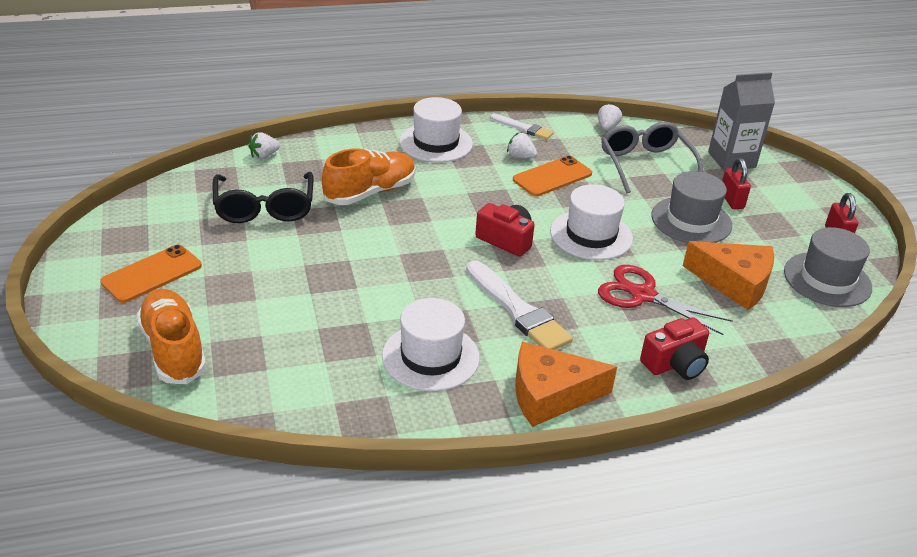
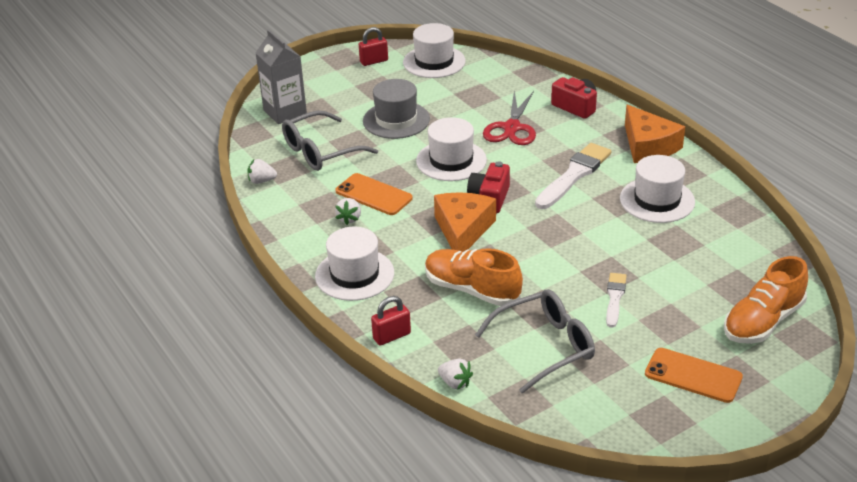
camera: 105 degrees left, 0 degrees up
(264, 208) = (545, 346): black glasses -> grey glasses
(523, 128) = (292, 228): white brush -> white brush (615, 298)
(731, 200) = (352, 106): red padlock -> red padlock (392, 336)
(734, 283) = (466, 95): orange cheese -> orange cheese (463, 230)
(827, 279) = (434, 62): grey hat -> white hat

